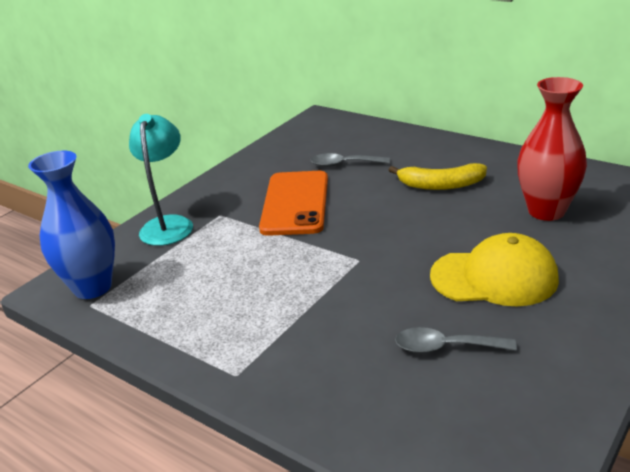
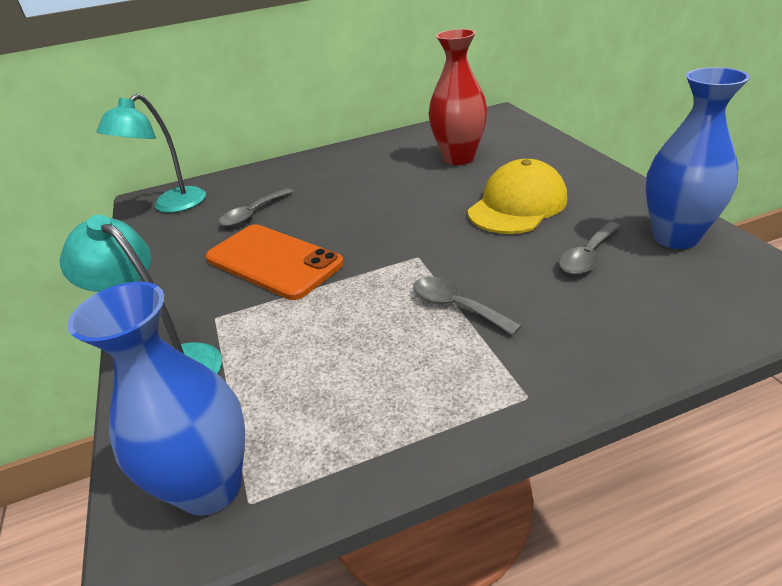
camera: 55 degrees left, 5 degrees up
(311, 304) = (456, 306): none -> grey spoon
(321, 130) = (171, 206): none -> turquoise lamp
(441, 185) = (362, 183): yellow banana -> none
(538, 394) = (675, 237): none -> blue vase

